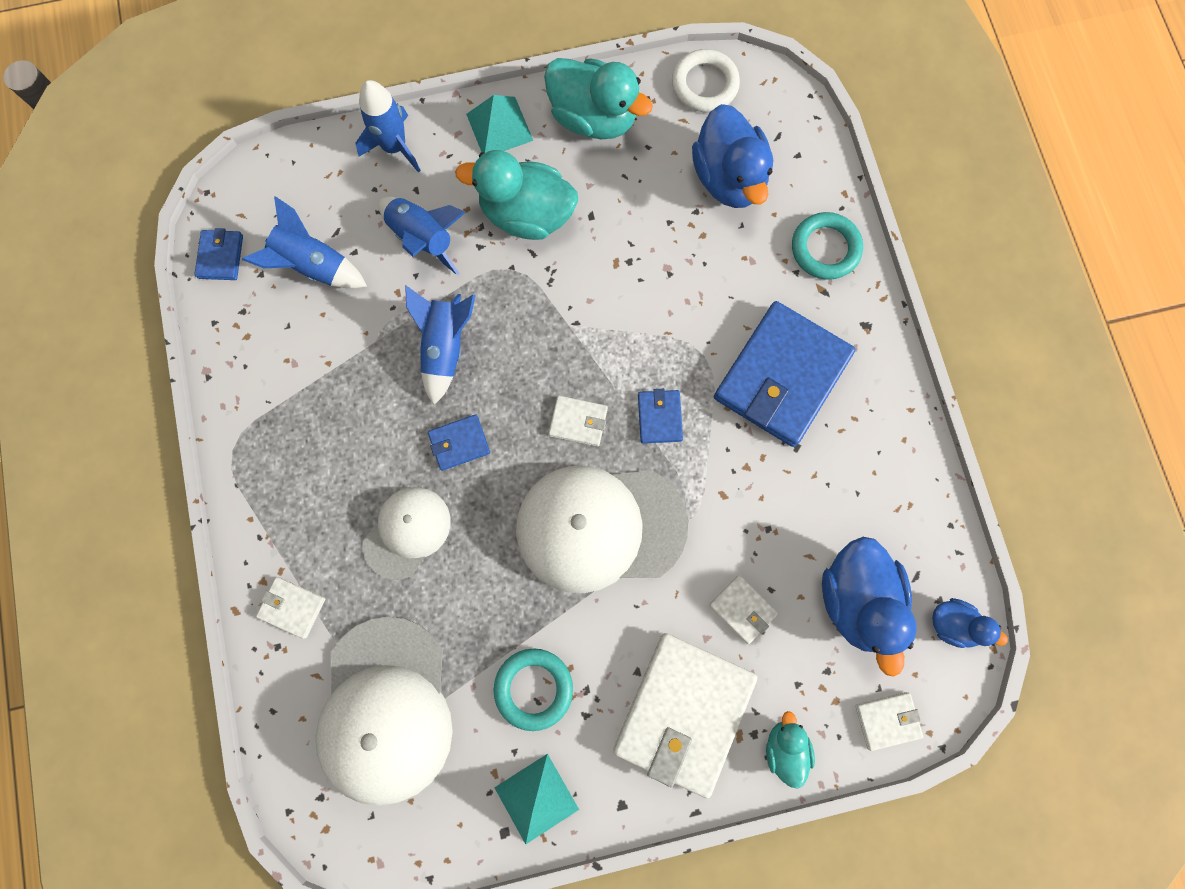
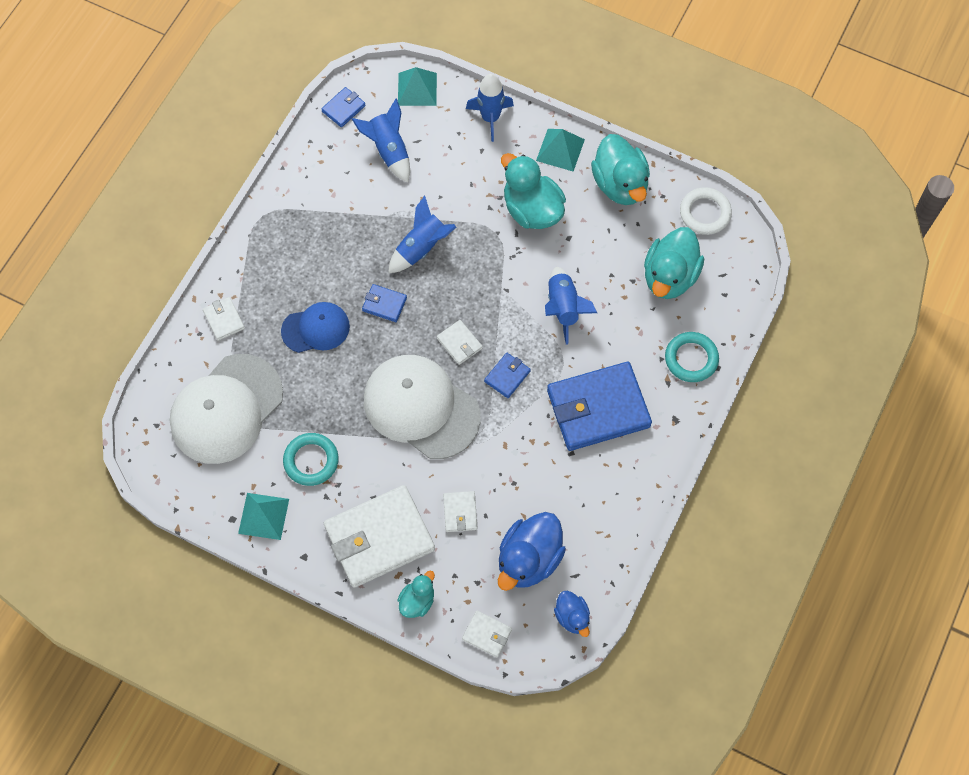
camera: 40 degrees right, 10 degrees down
(285, 173) = (417, 89): none -> turquoise pyramid
(407, 532) = (316, 328): white cap -> blue cap
(423, 239) = (461, 180): blue rocket -> blue rocket (563, 308)
(728, 178) = (669, 276): blue duck -> turquoise duck

